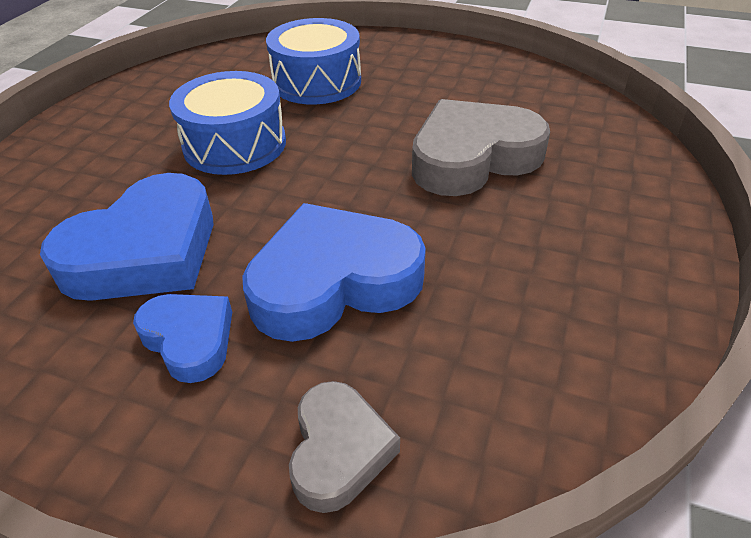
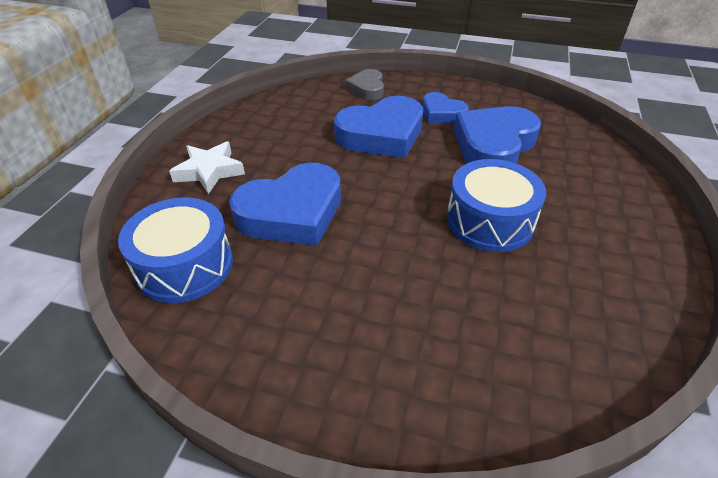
camera: 175 degrees right, 0 degrees up
(317, 82) = (450, 311): blue drum -> blue drum (185, 265)
(472, 157) = (292, 213): grey heart -> blue heart
(617, 216) = (209, 171): none -> white star

